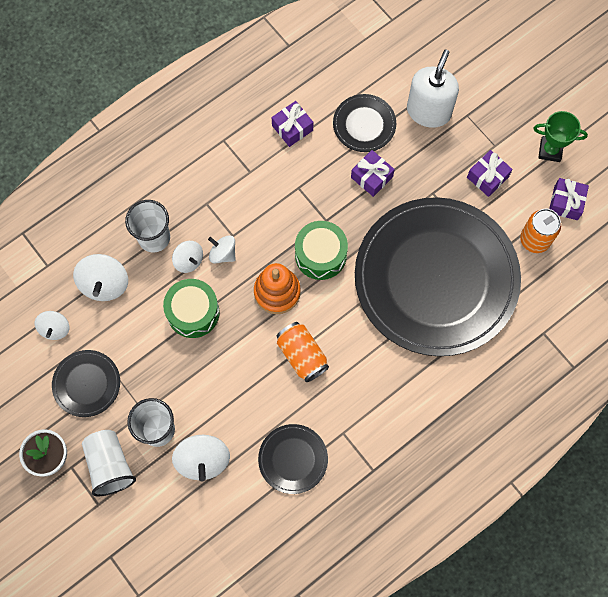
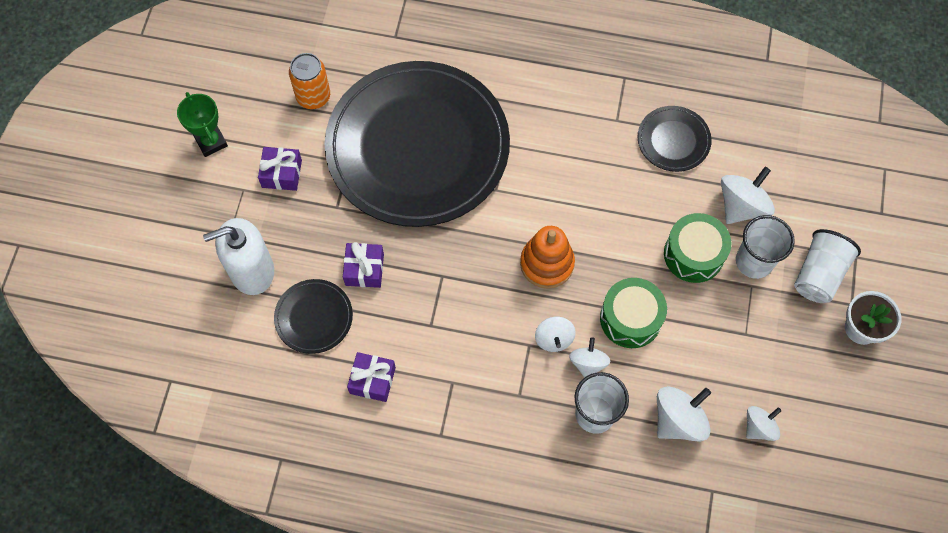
camera: 130 degrees left, 5 degrees down
(86, 384) = (776, 354): black plate -> none
(302, 355) = (583, 199): orange can -> none
(320, 255) = (479, 254): green drum -> green drum (693, 254)
(566, 203) = (255, 96): purple gift -> none

